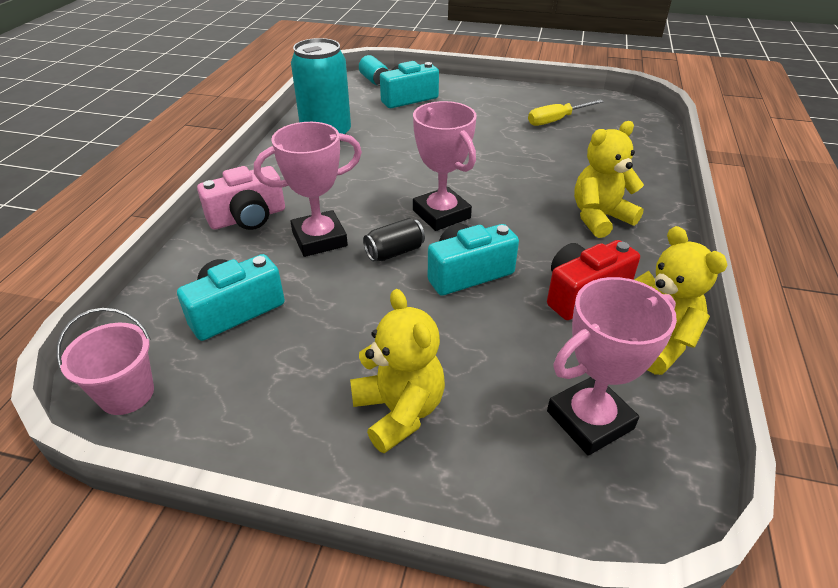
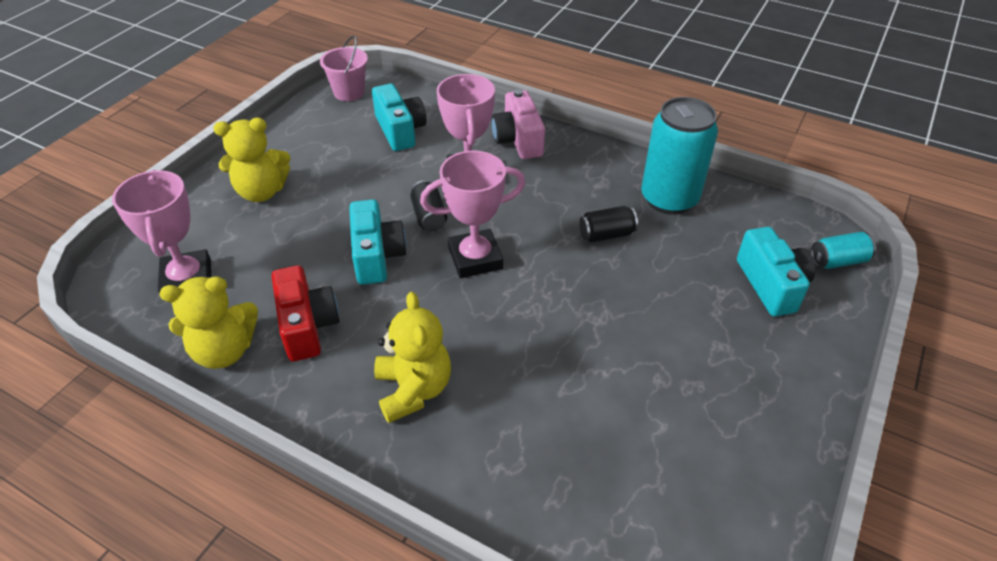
camera: 105 degrees right, 5 degrees up
(382, 157) = (606, 234): none -> black can
(556, 120) = (681, 443): yellow screwdriver -> none

